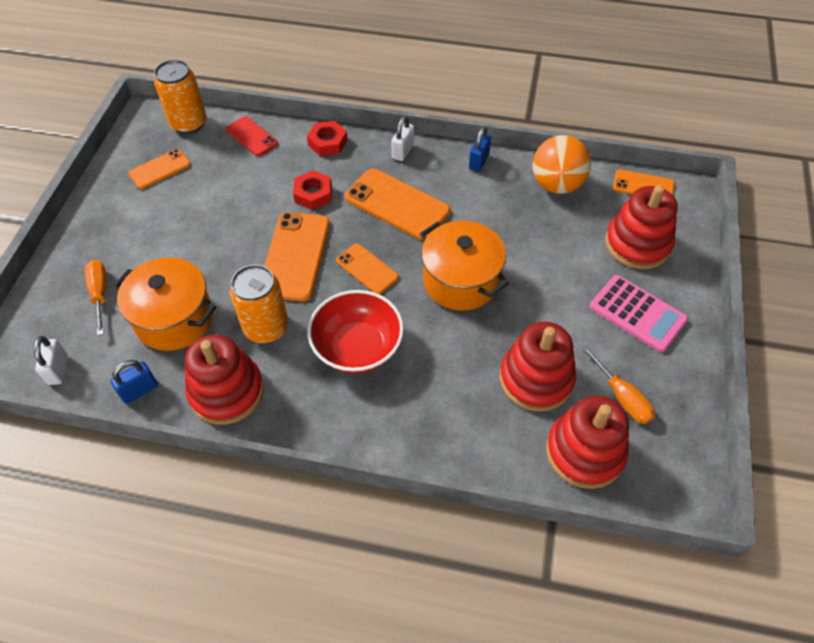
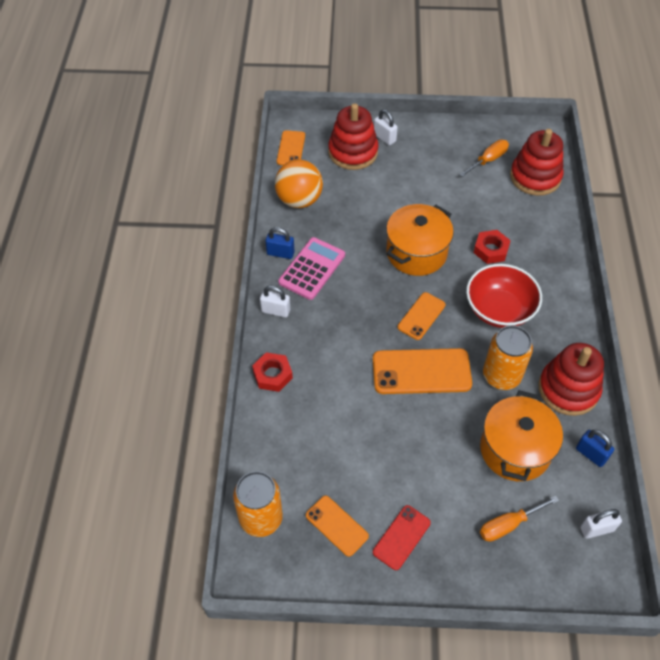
camera: 100 degrees left, 0 degrees up
(251, 136) = (273, 447): red phone -> red phone (401, 537)
(313, 194) = (344, 373): red nut -> red nut (491, 250)
(397, 204) = (344, 306): orange phone -> none
(536, 379) = (490, 203): red stacking toy -> none
(637, 313) = (418, 152): pink calculator -> pink calculator (312, 269)
(666, 281) = (384, 138): none -> white padlock

